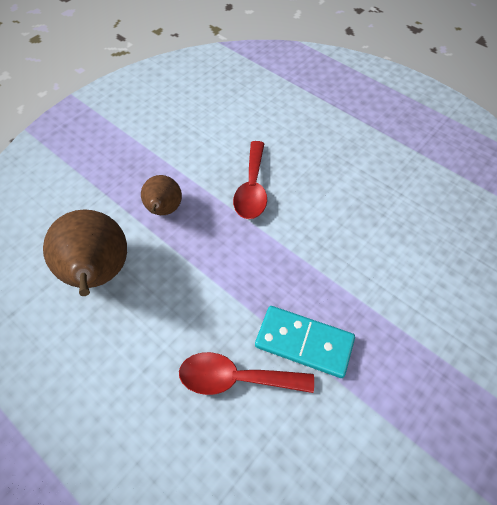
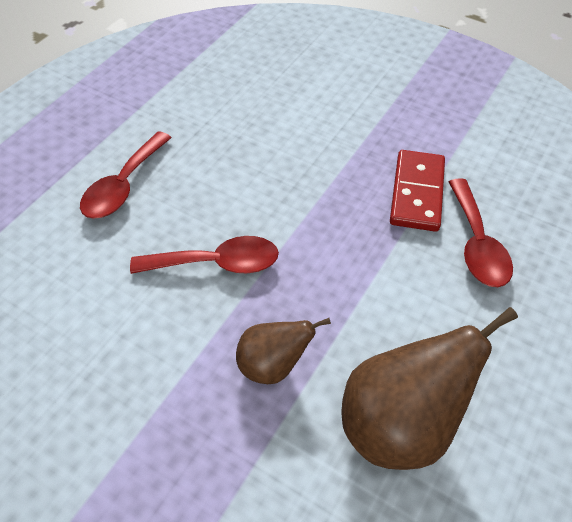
camera: 100 degrees left, 5 degrees down
(304, 342) = (416, 193): turquoise domino -> red domino
(332, 141) = (123, 186): none -> red spoon

